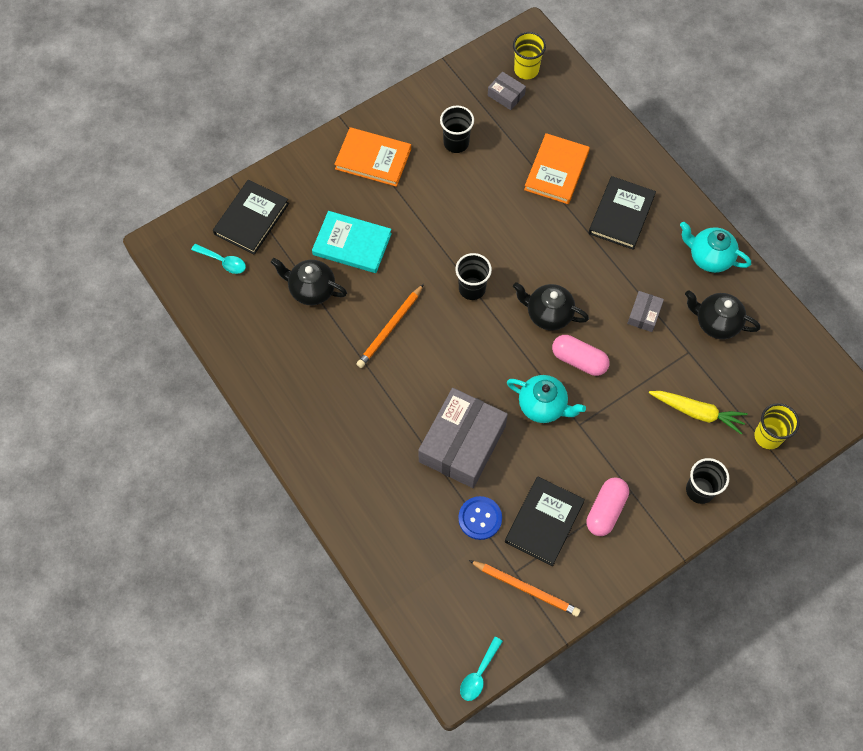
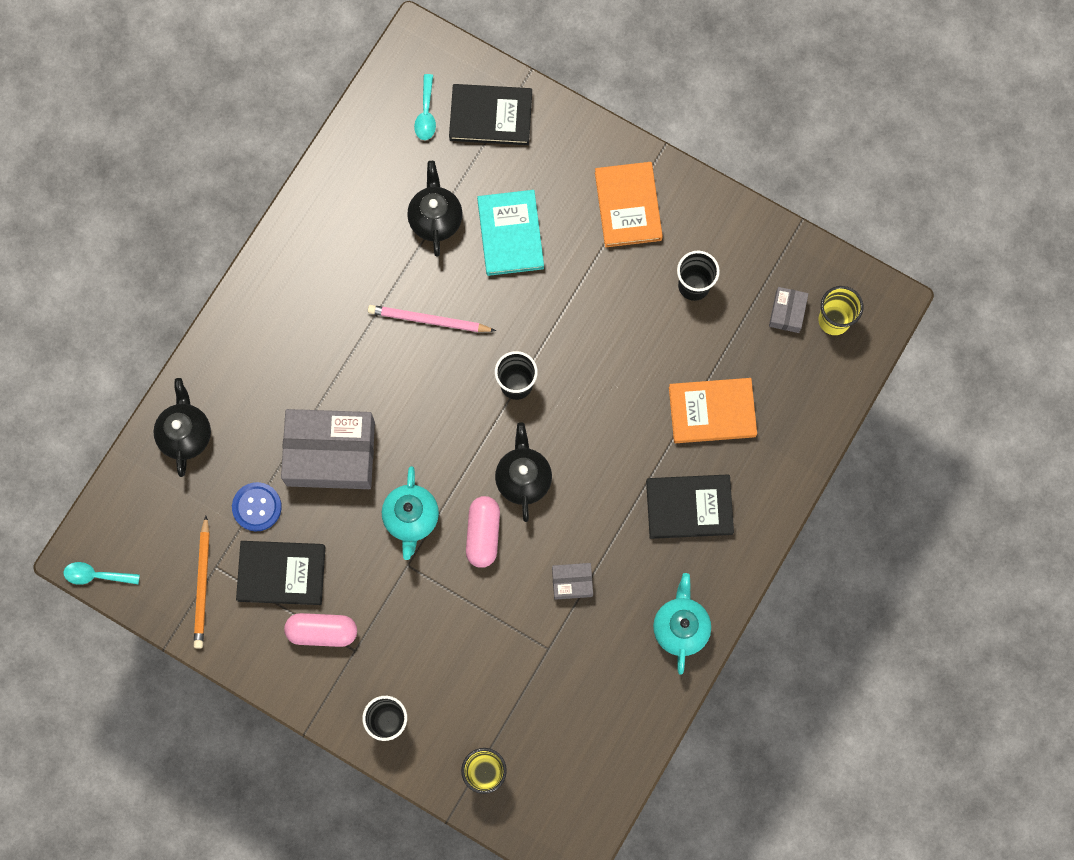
camera: 65 degrees right, 10 degrees up
(390, 328) = (429, 320): orange pencil -> pink pencil
(697, 412) = (479, 685): yellow carrot -> none
(716, 323) = (599, 666): black teapot -> black teapot (186, 434)

